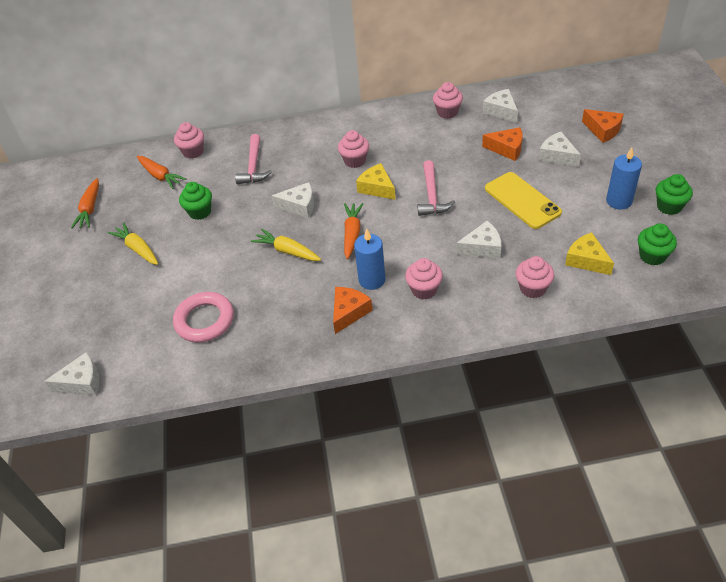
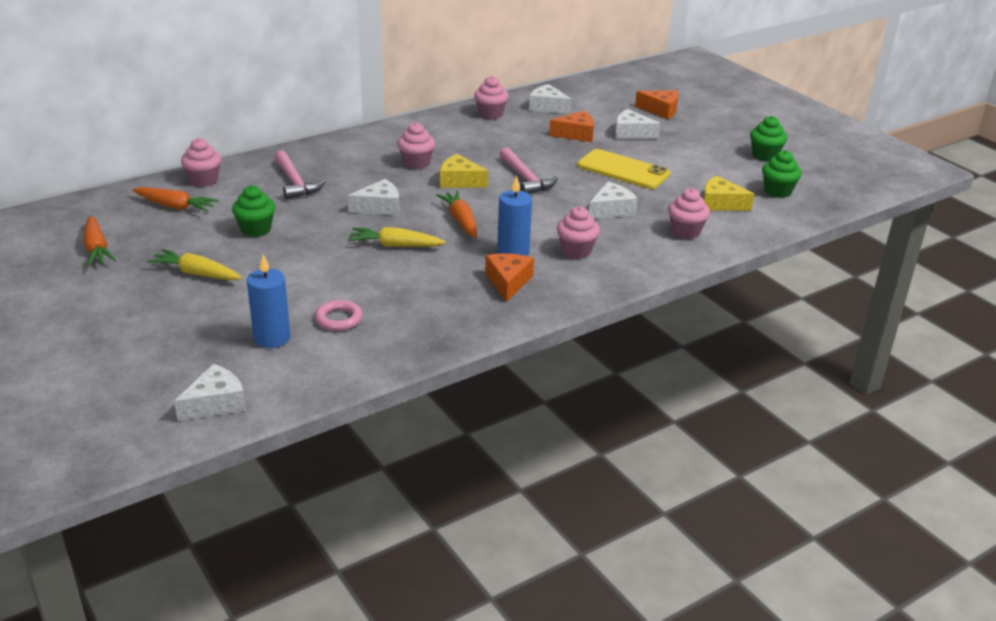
camera: 30 degrees left, 15 degrees down
(204, 320) = (339, 319): pink ring -> pink ring, size x0.60
(619, 201) = (716, 158): blue candle -> blue candle (272, 338)

